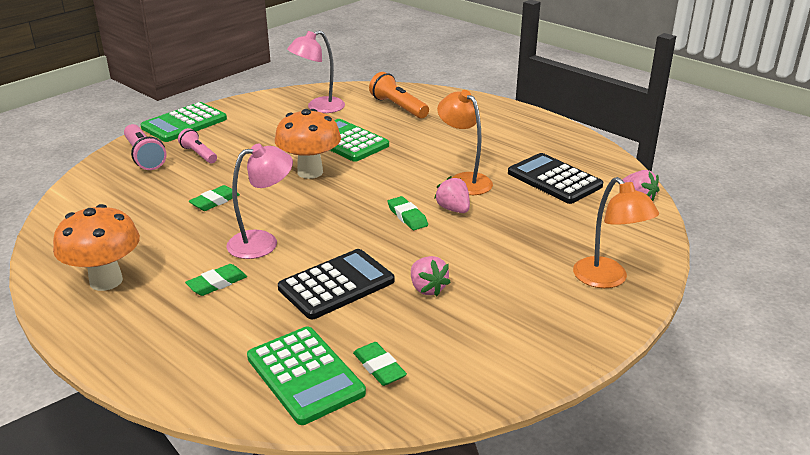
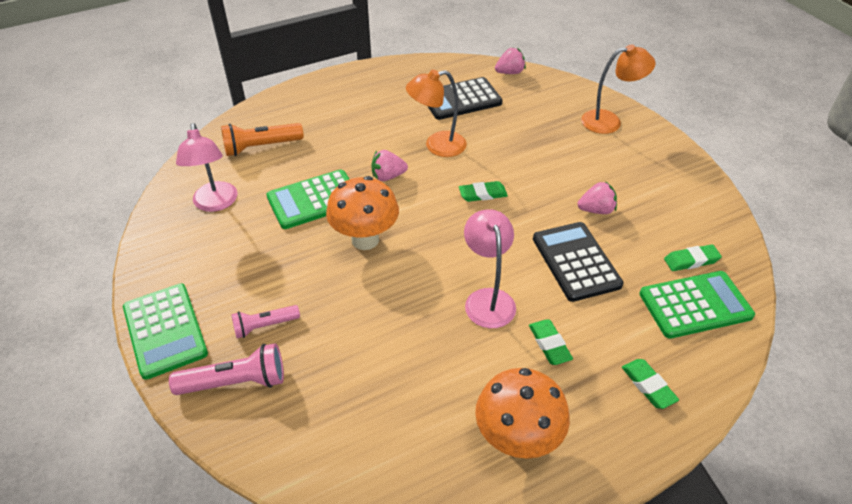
camera: 70 degrees left, 15 degrees up
(215, 201) = (388, 325): green eraser -> green eraser (648, 386)
(453, 209) = (483, 165): pink strawberry -> pink strawberry (388, 176)

